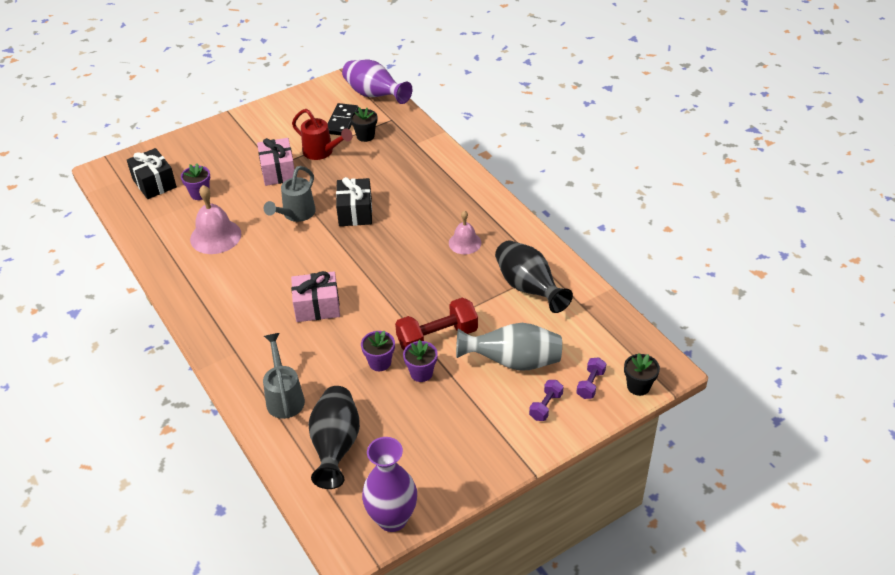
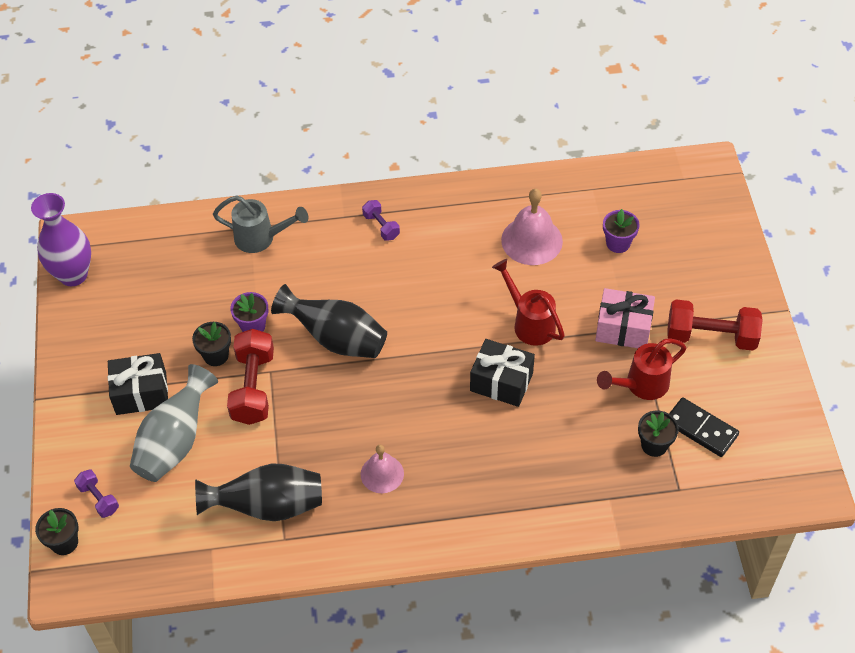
camera: 115 degrees right, 10 degrees up
(154, 183) = (660, 206): black gift -> black gift (141, 393)
(265, 134) = (711, 336): none -> red dumbbell
(295, 214) = (529, 322): grey watering can -> red watering can
(317, 307) = (365, 298): pink gift -> none
(336, 446) = (177, 259): black vase -> black vase (336, 339)
(374, 95) = (749, 489): purple vase -> none
(421, 373) = (216, 355): purple flower pot -> black flower pot
(546, 406) = (101, 444): purple dumbbell -> purple dumbbell (381, 226)

